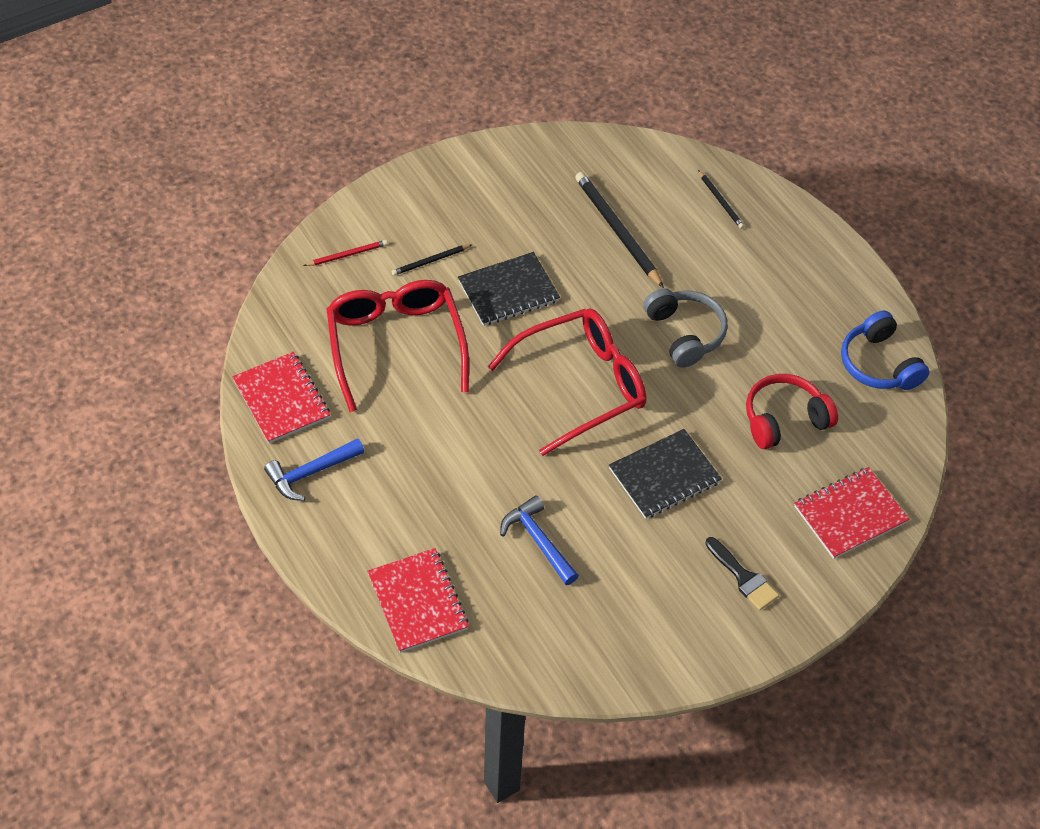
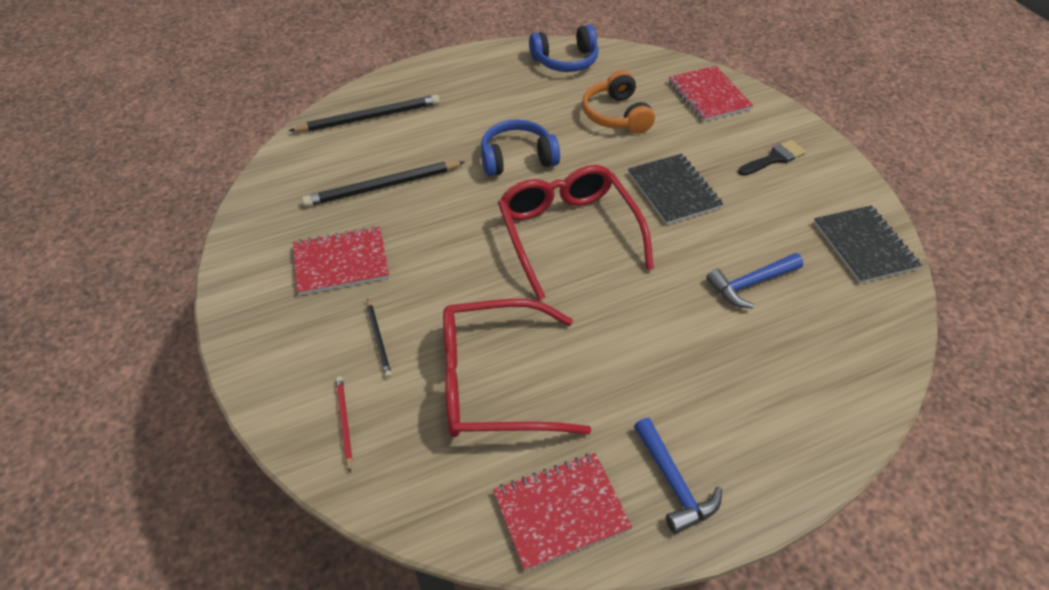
camera: 80 degrees left, 5 degrees down
(418, 601) = (835, 388): red notebook -> red notebook (341, 262)
(508, 291) = (439, 275): black notebook -> black notebook (864, 245)
(685, 333) = (517, 158): grey headphones -> blue headphones
(721, 201) = (369, 117): black pencil -> black pencil, size x1.92
(784, 419) = (616, 115): red headphones -> orange headphones

